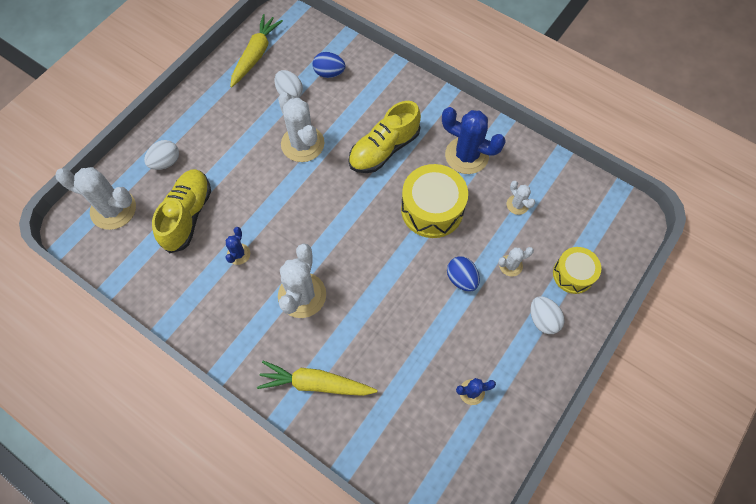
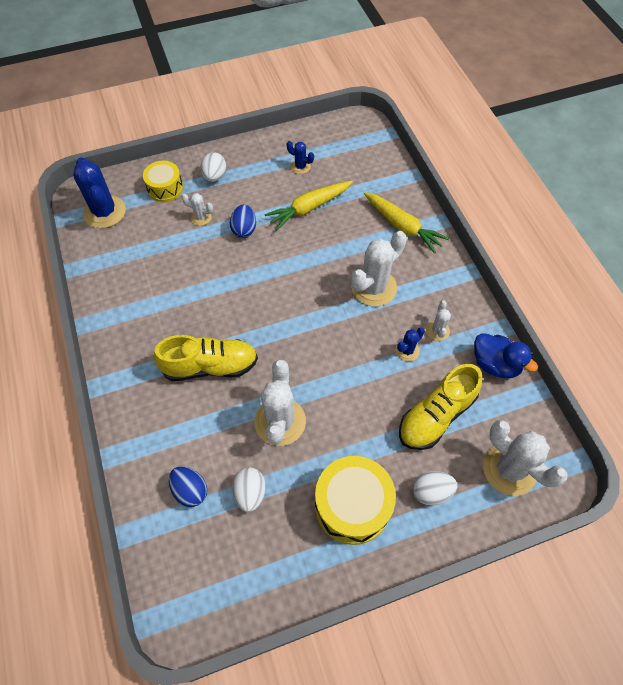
camera: 145 degrees left, 5 degrees down
(157, 287) = (495, 364): none -> blue duck
(256, 55) = (250, 578): yellow carrot -> yellow carrot (309, 208)
(432, 209) = (218, 289): yellow drum -> yellow drum (352, 505)
(466, 155) = (147, 315): blue cactus -> blue cactus (104, 212)
(517, 205) = (150, 253): white cactus -> white cactus (437, 330)

